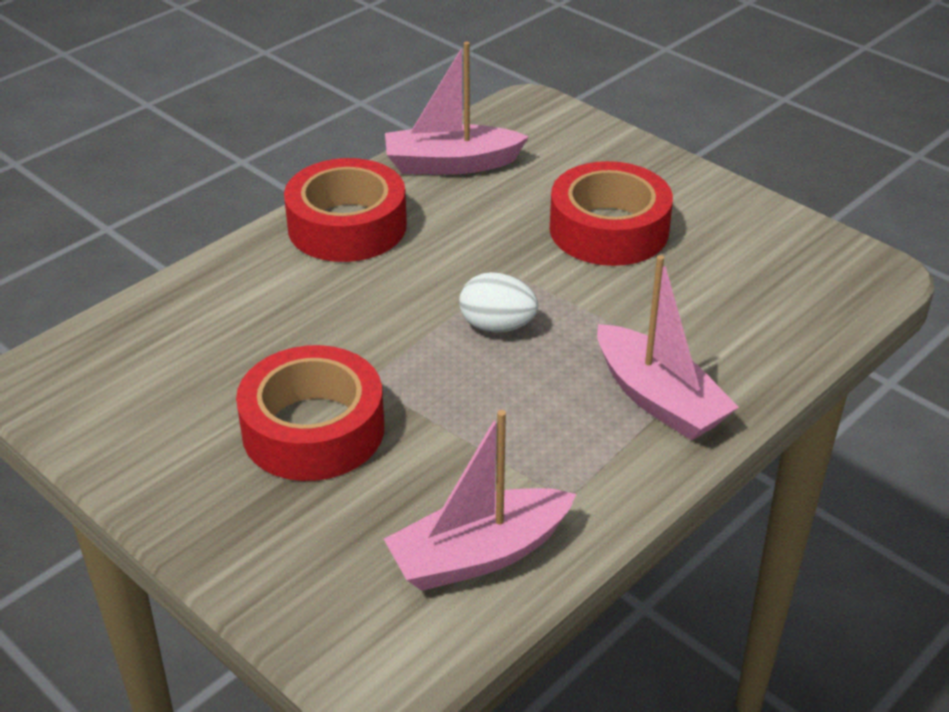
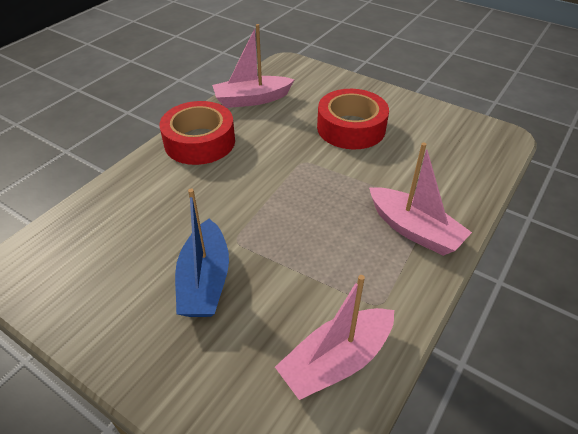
camera: 10 degrees left, 5 degrees up
(313, 429) = (205, 280): red tape -> blue boat
(497, 326) = (304, 194): white egg -> none

